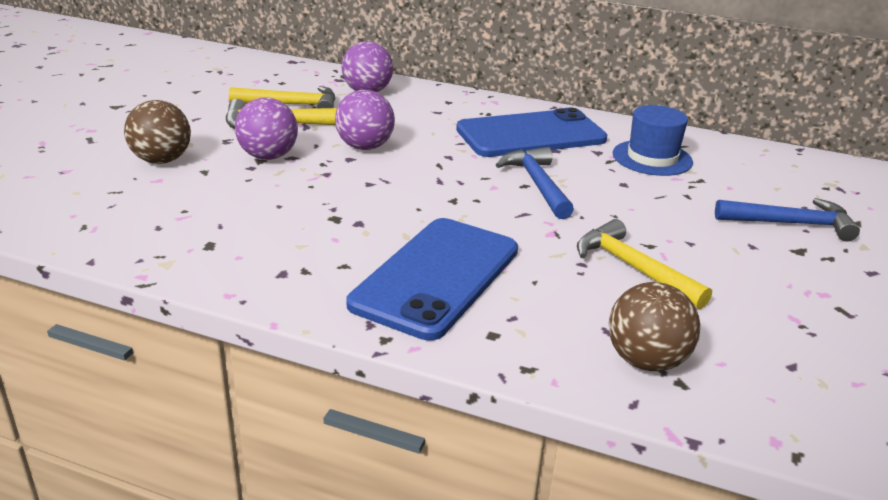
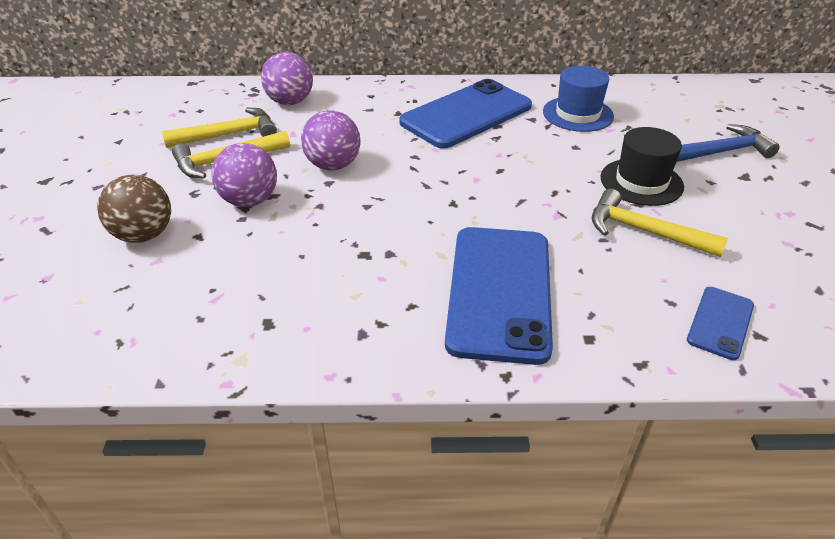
camera: 20 degrees left, 10 degrees up
(537, 184) = (509, 166): blue hammer -> none
(646, 361) = (720, 322): brown ball -> blue phone
(669, 228) = (641, 182): none -> black hat

